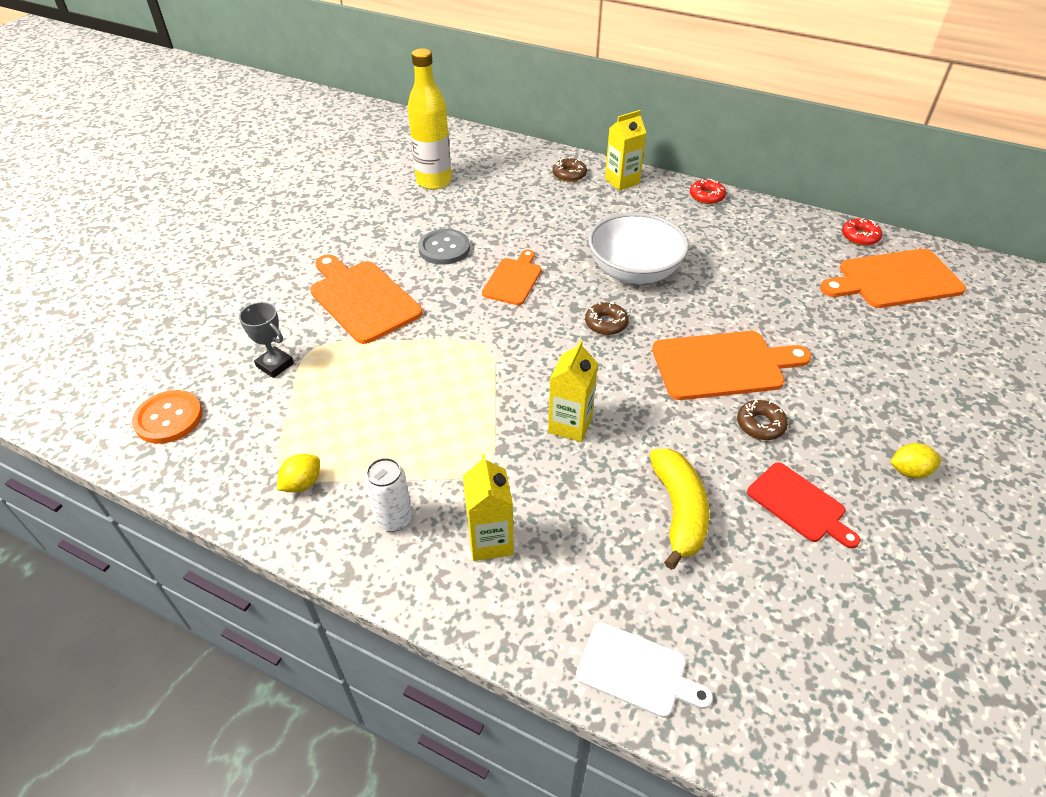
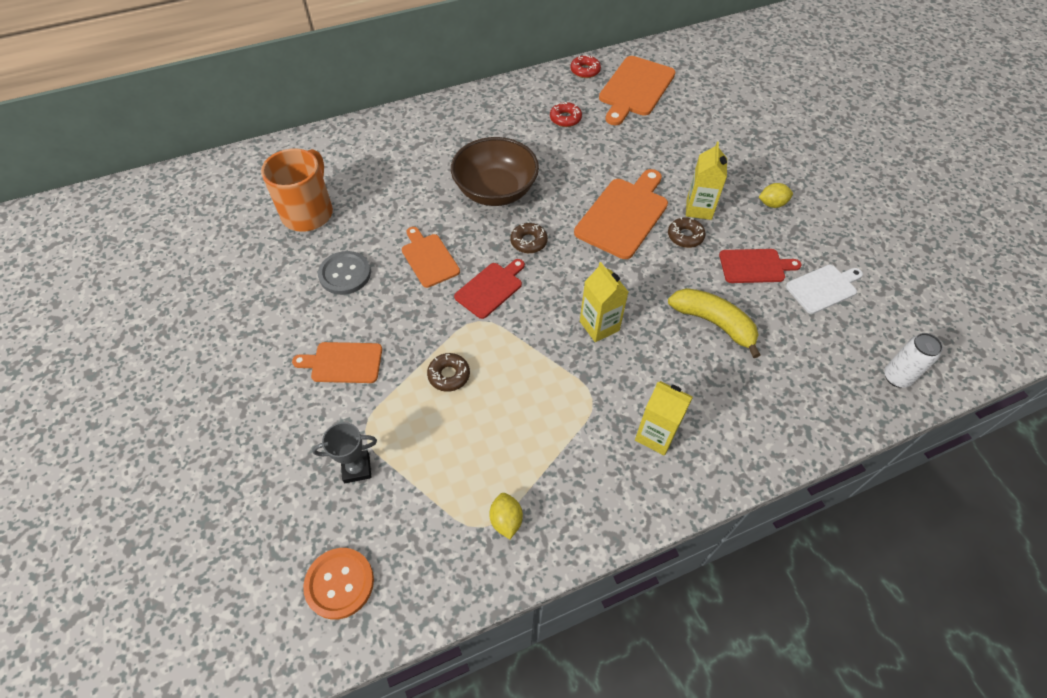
camera: 50 degrees left, 10 degrees up
(362, 299) = (343, 363): orange cutting board -> orange cutting board, size x0.61
(394, 519) = (591, 480): white can -> white can (896, 377)
(434, 181) = (252, 226): yellow bottle -> none
(479, 196) = (308, 212): none -> orange mug
(526, 332) = (490, 288): none -> red cutting board
(569, 174) = (351, 146): brown donut -> brown donut (449, 375)
(622, 181) = (396, 127): yellow carton -> yellow carton (699, 209)
(634, 271) = (495, 191): white bowl -> brown bowl
(636, 671) = (803, 424): white cutting board -> white cutting board (823, 288)
(706, 196) = (465, 101): red donut -> red donut (565, 118)
(909, 471) = (772, 204): yellow lemon -> yellow lemon turned 45 degrees clockwise

